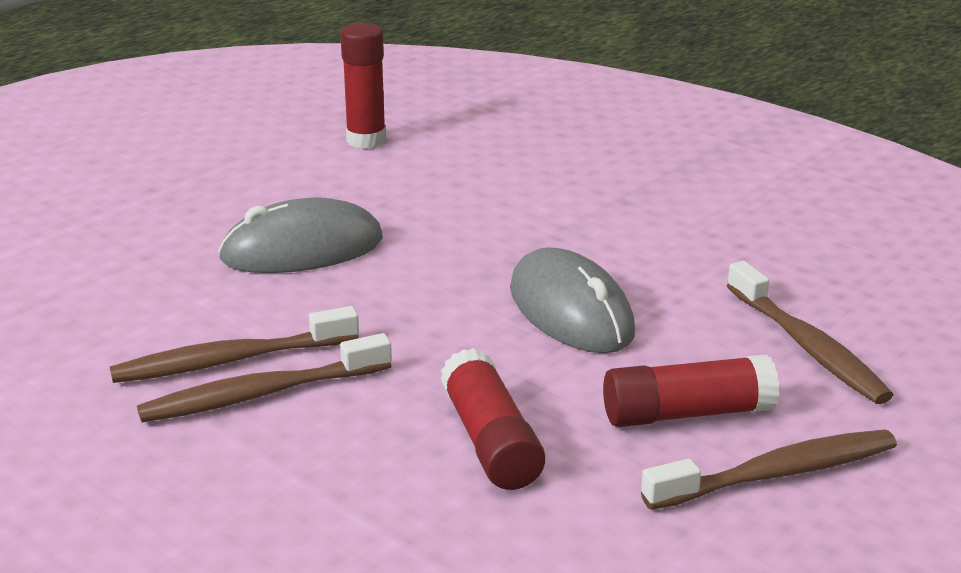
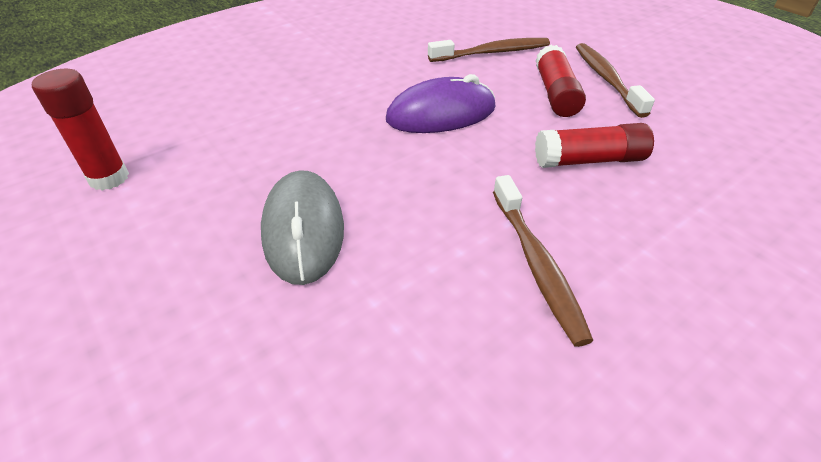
camera: 80 degrees left, 15 degrees up
(230, 360) = (484, 283): brown toothbrush -> none
(571, 311) = (441, 114): grey mouse -> purple mouse

